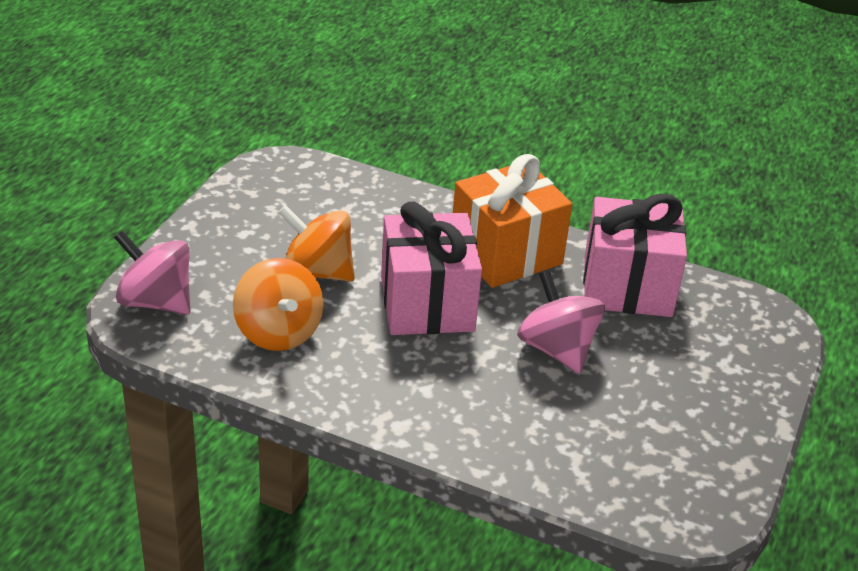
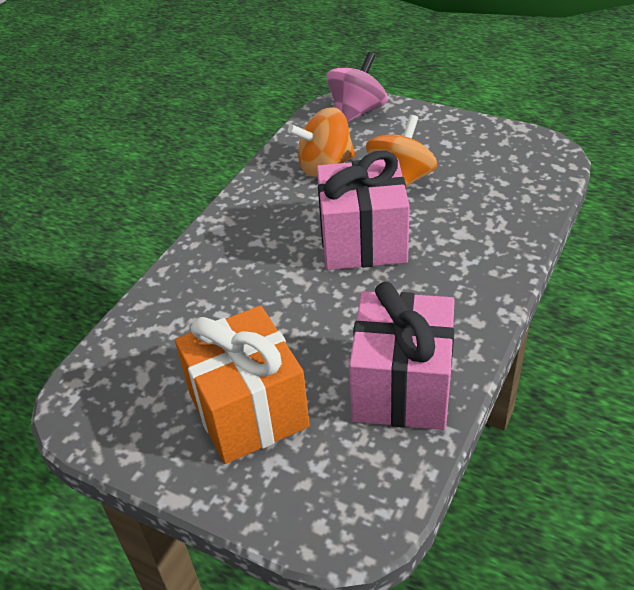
camera: 100 degrees right, 5 degrees up
(506, 253) = (445, 294): orange gift -> orange gift (248, 410)
(557, 349) = (302, 324): pink spinning top -> none

